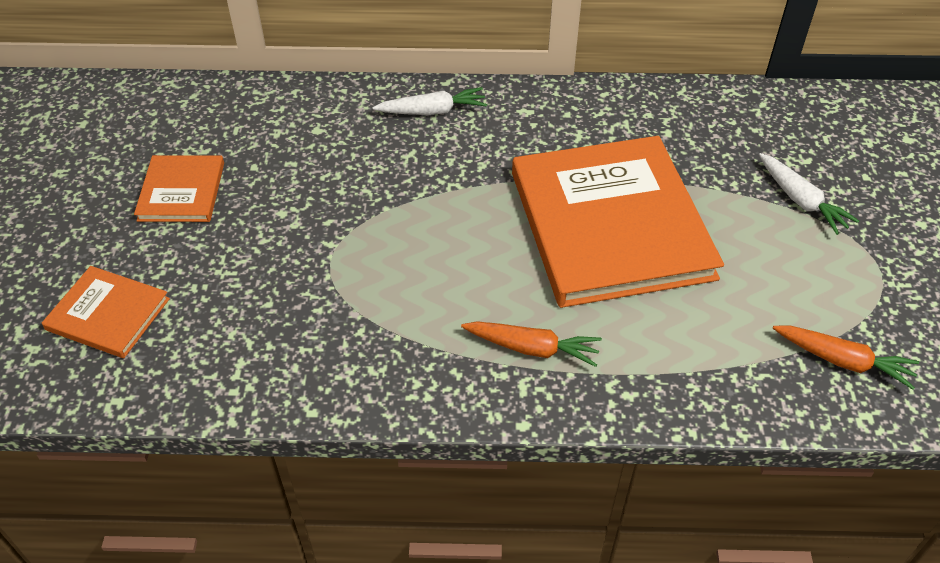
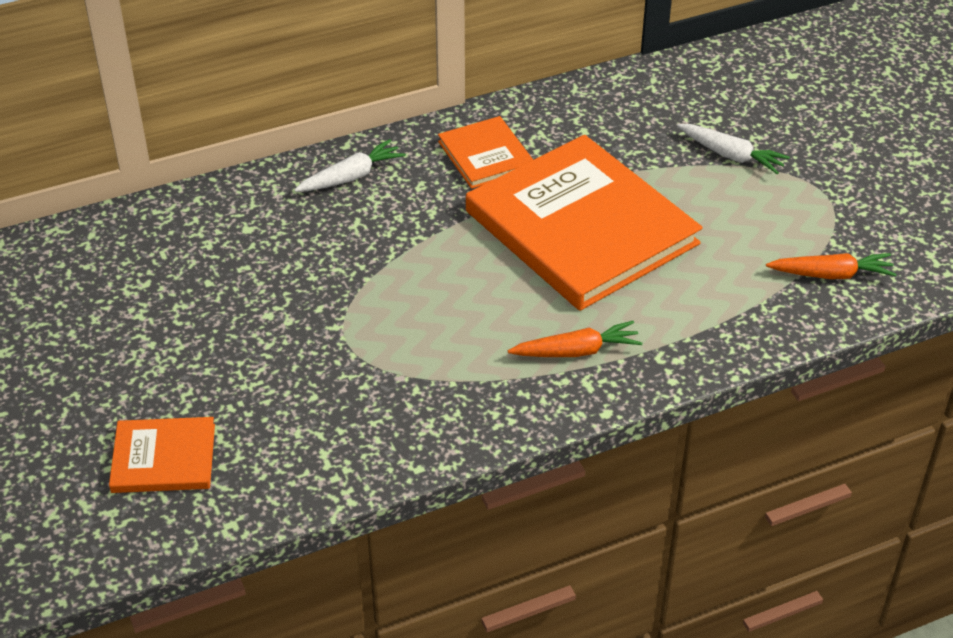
camera: 25 degrees left, 5 degrees down
(181, 191) = (151, 328): orange book -> orange book (485, 155)

